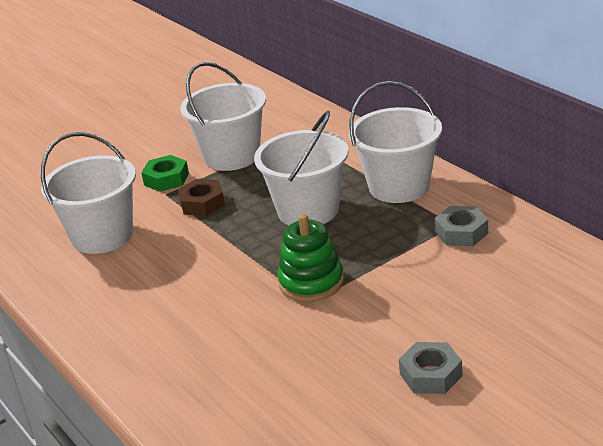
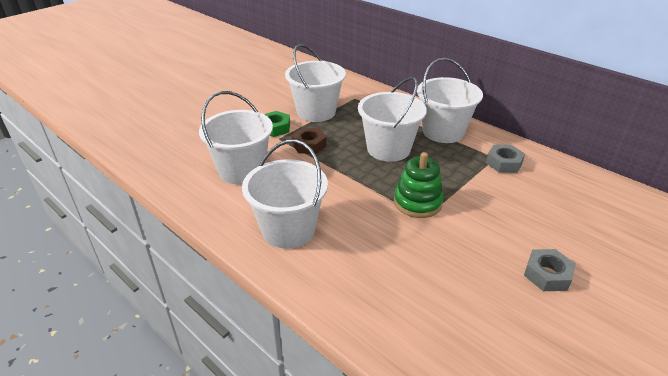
camera: 15 degrees left, 5 degrees up
(133, 310) = (288, 229): none -> white bucket

